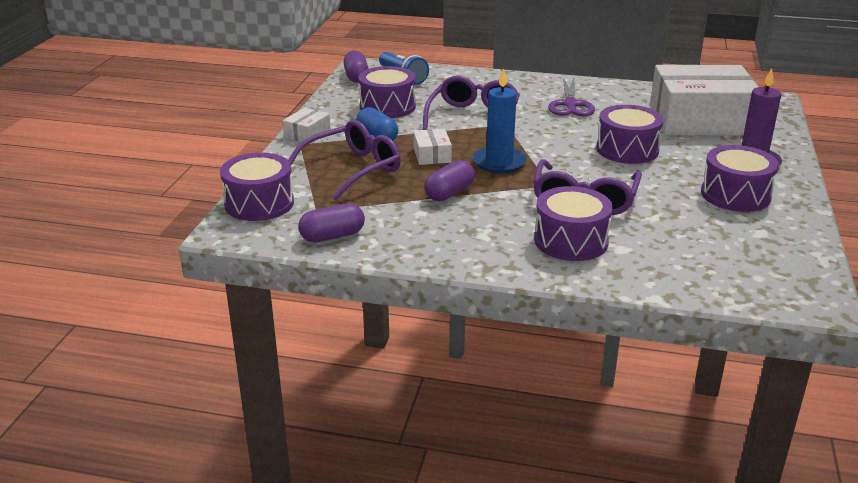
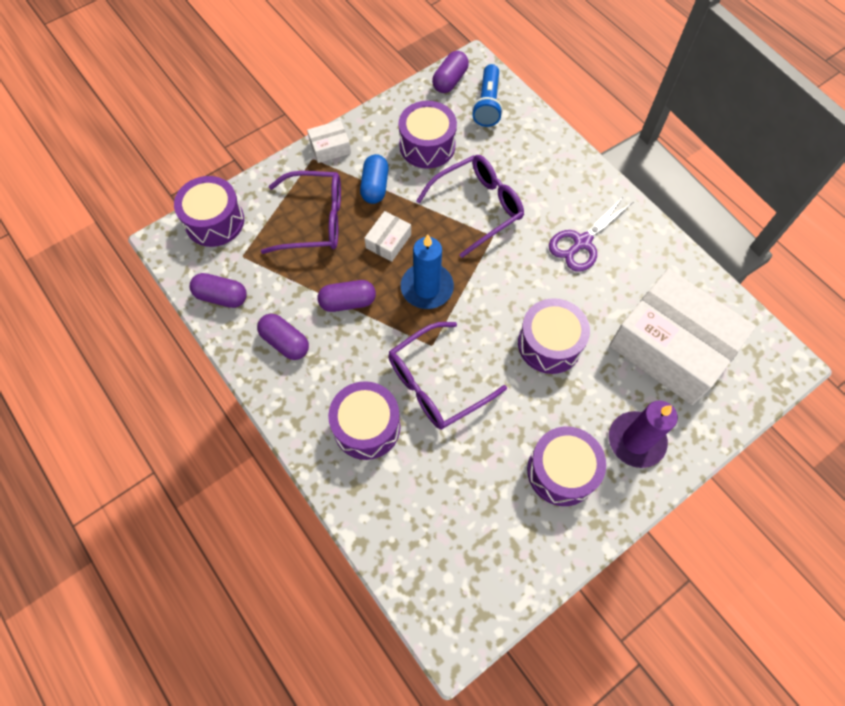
camera: 40 degrees right, 35 degrees up
(431, 233) = (285, 342): none -> purple capsule

